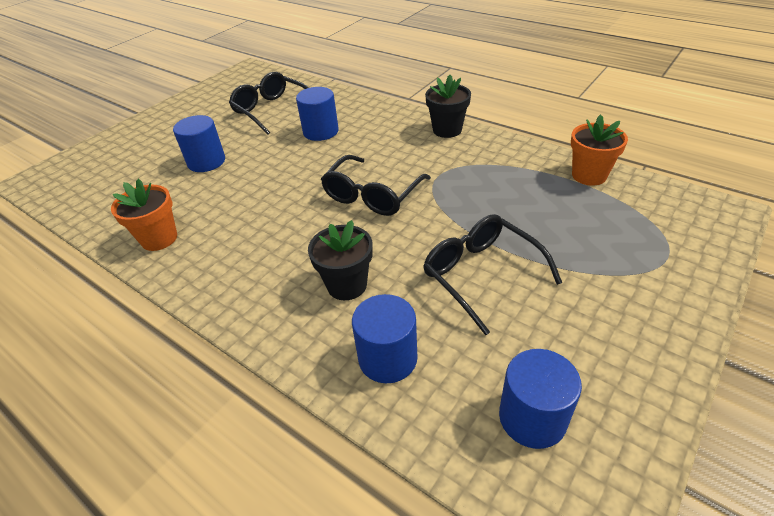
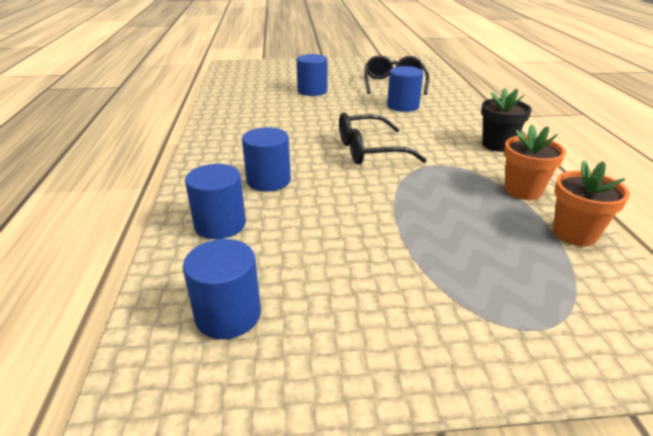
camera: 45 degrees right, 10 degrees down
(159, 238) = (230, 111): orange flower pot -> orange flower pot (523, 190)
(347, 285) = (268, 180): black flower pot -> blue cylinder
(481, 274) = (353, 228): black glasses -> none

